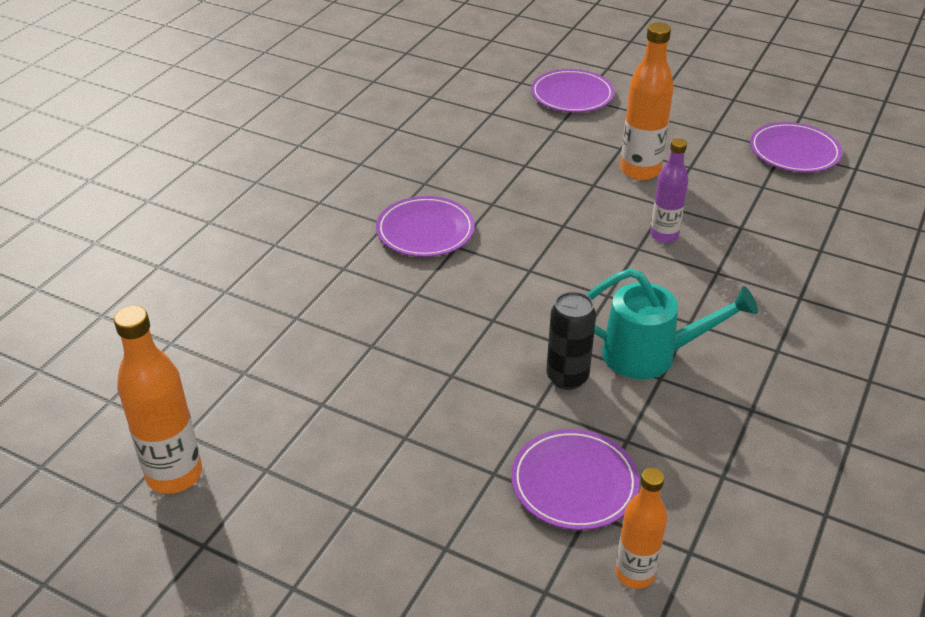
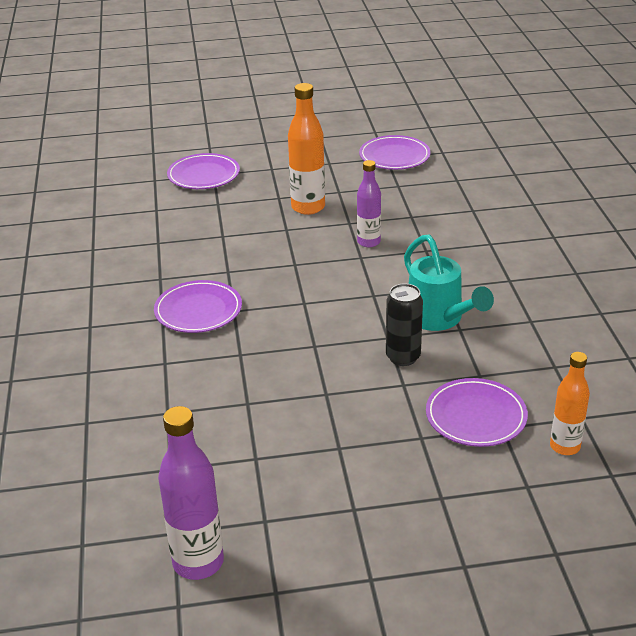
camera: 35 degrees left, 5 degrees down
(174, 475) = (198, 562): orange bottle -> purple bottle
(650, 355) = (439, 318): turquoise watering can -> turquoise watering can turned 90 degrees clockwise

